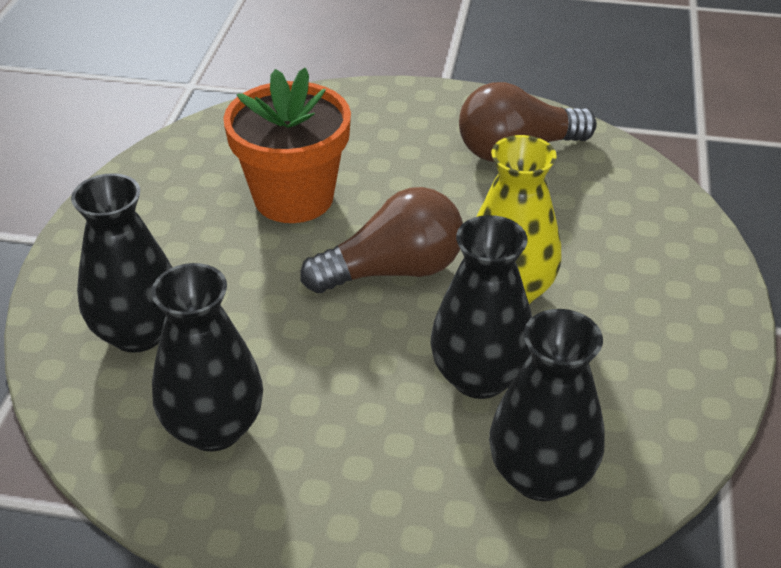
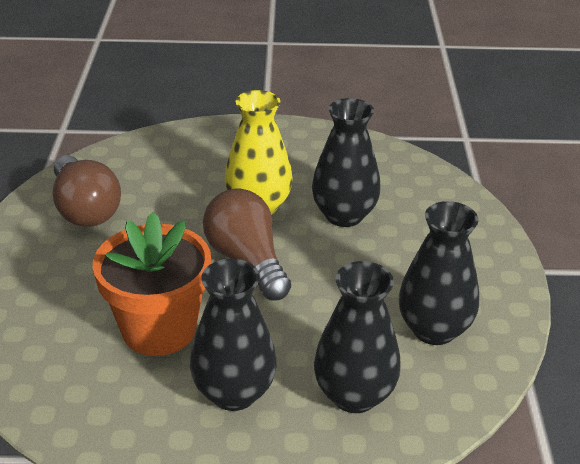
camera: 100 degrees left, 5 degrees down
(540, 475) = (413, 190): black vase -> black vase (234, 393)

